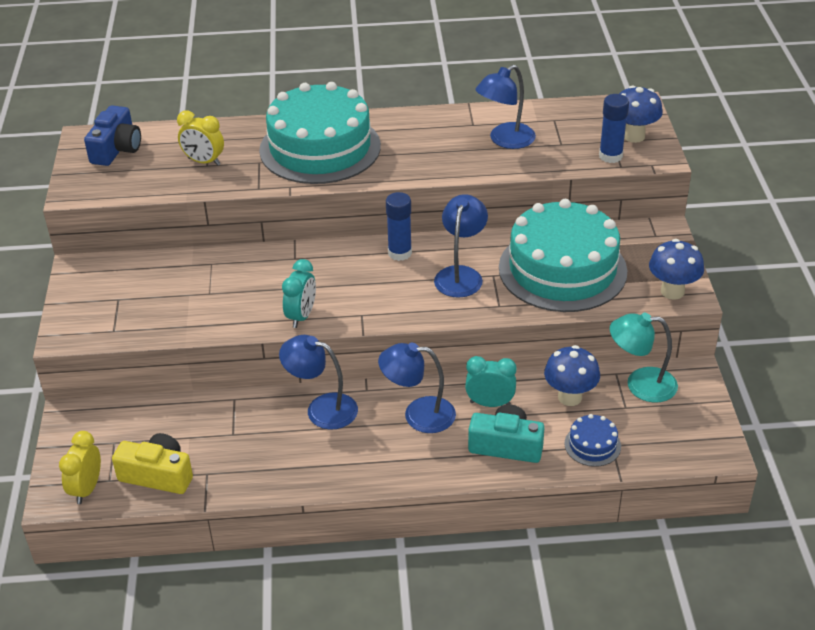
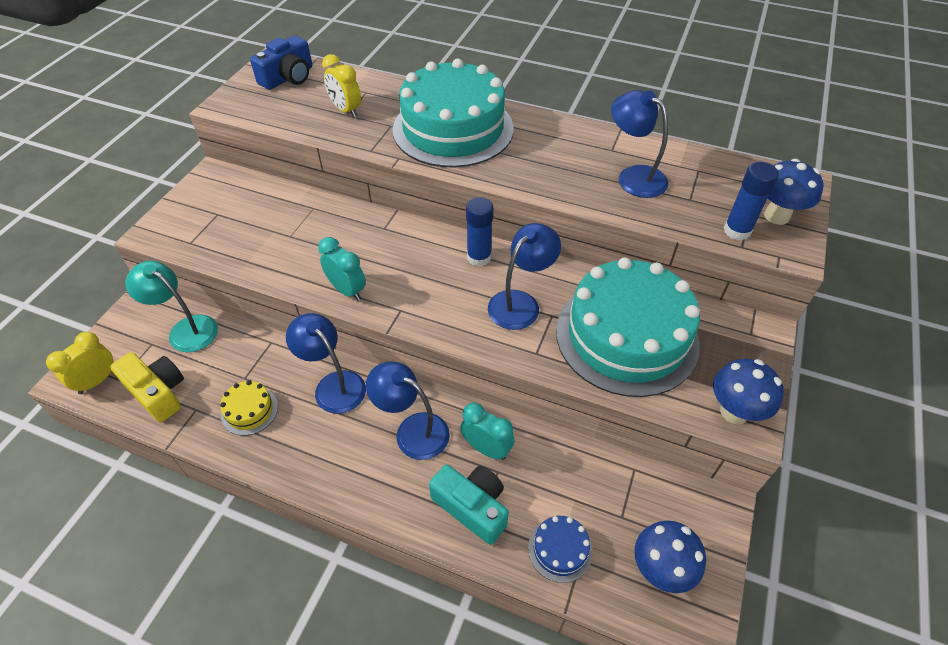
camera: 25 degrees right, 10 degrees up
(259, 455) = (249, 410): none -> yellow cake
(301, 316) = (347, 290): turquoise clock -> turquoise clock turned 90 degrees counterclockwise
(505, 140) = (633, 176): blue lamp -> blue lamp turned 60 degrees clockwise
(570, 397) = (570, 477): blue mushroom -> blue mushroom (660, 570)
(640, 384) = (653, 495): turquoise lamp -> turquoise lamp (186, 329)

